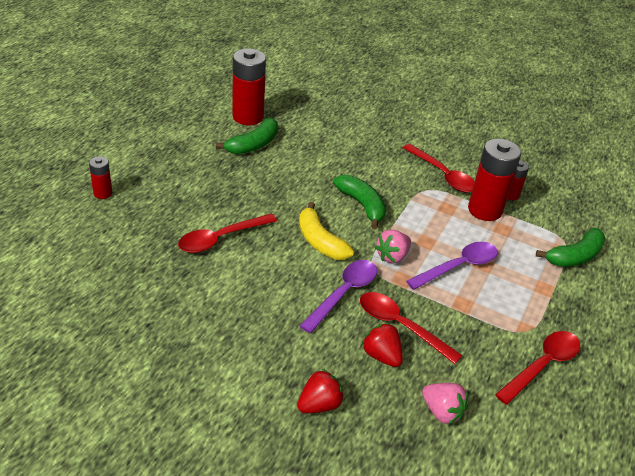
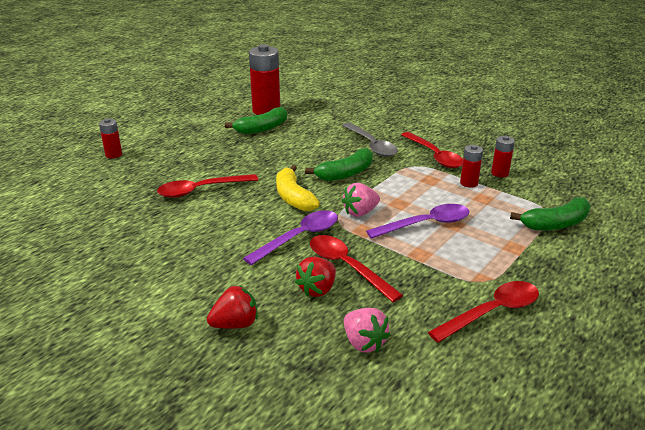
camera: 15 degrees right, 10 degrees down
(362, 205) = (346, 173): green banana -> green banana turned 75 degrees clockwise
(376, 163) = (371, 145): none -> grey spoon
(381, 355) = (317, 289): red strawberry -> red strawberry turned 120 degrees counterclockwise
(485, 210) = (469, 183): red battery -> red battery, size x0.51

